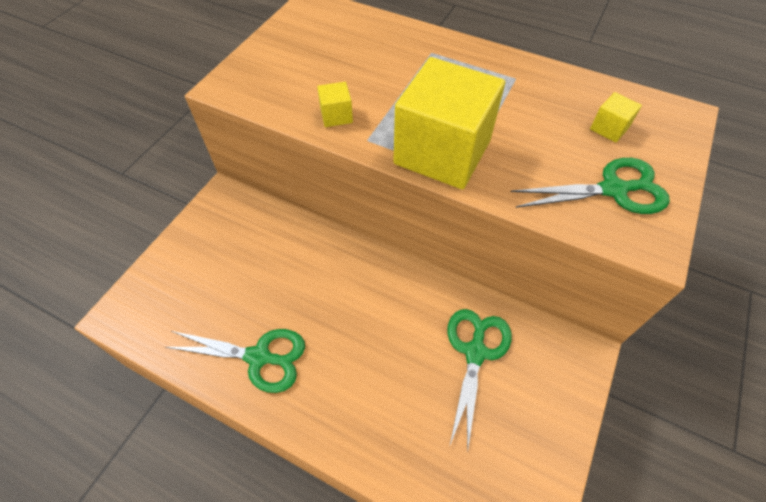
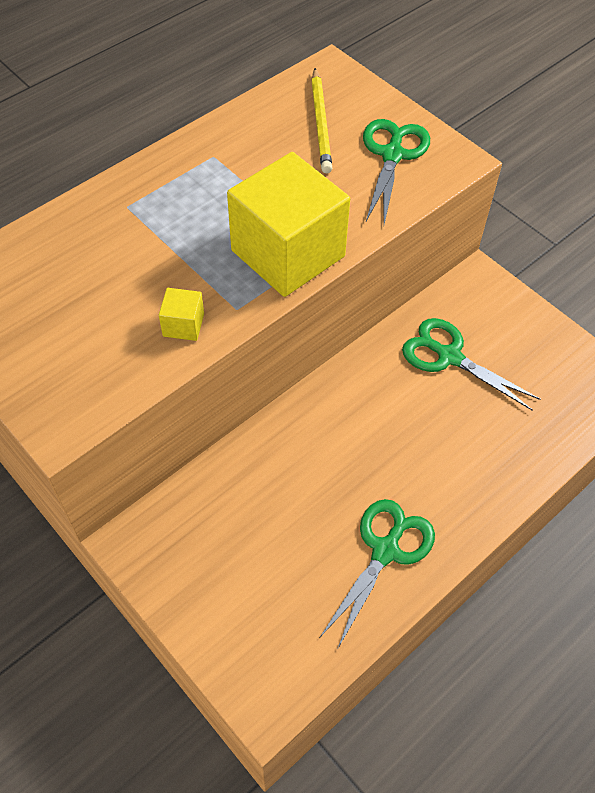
camera: 70 degrees left, 0 degrees up
(609, 128) = (320, 123): yellow cube -> yellow pencil

